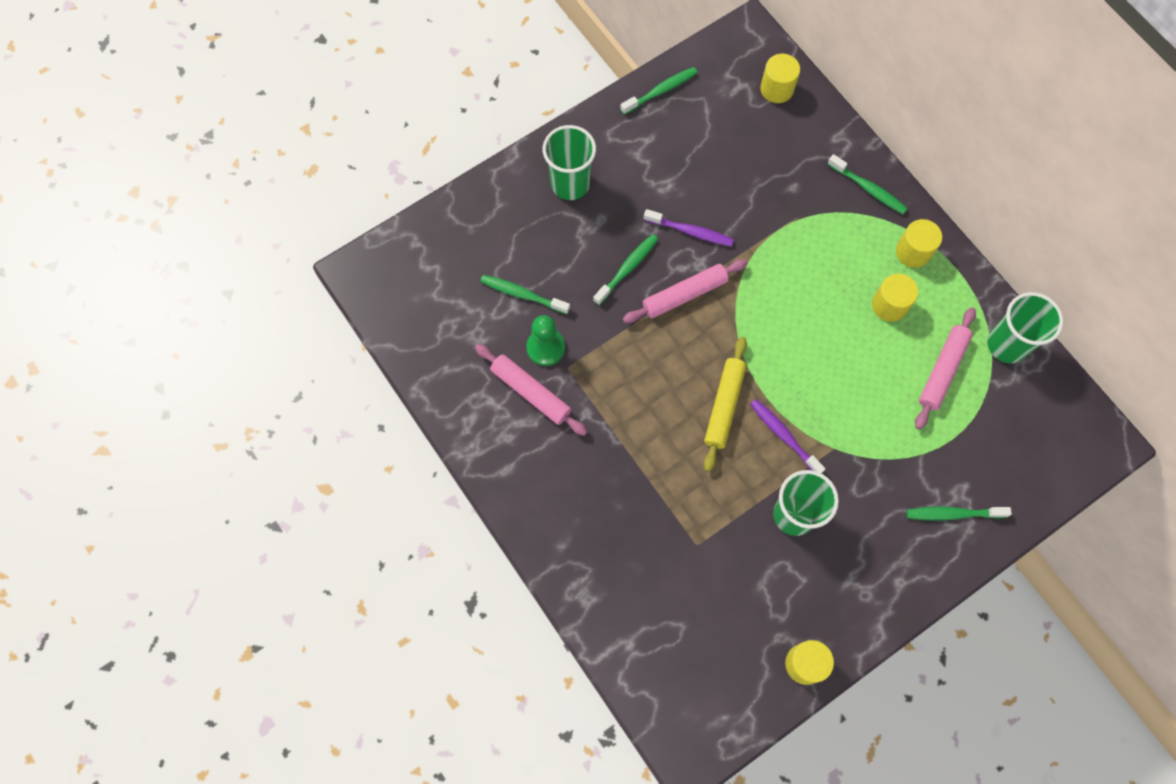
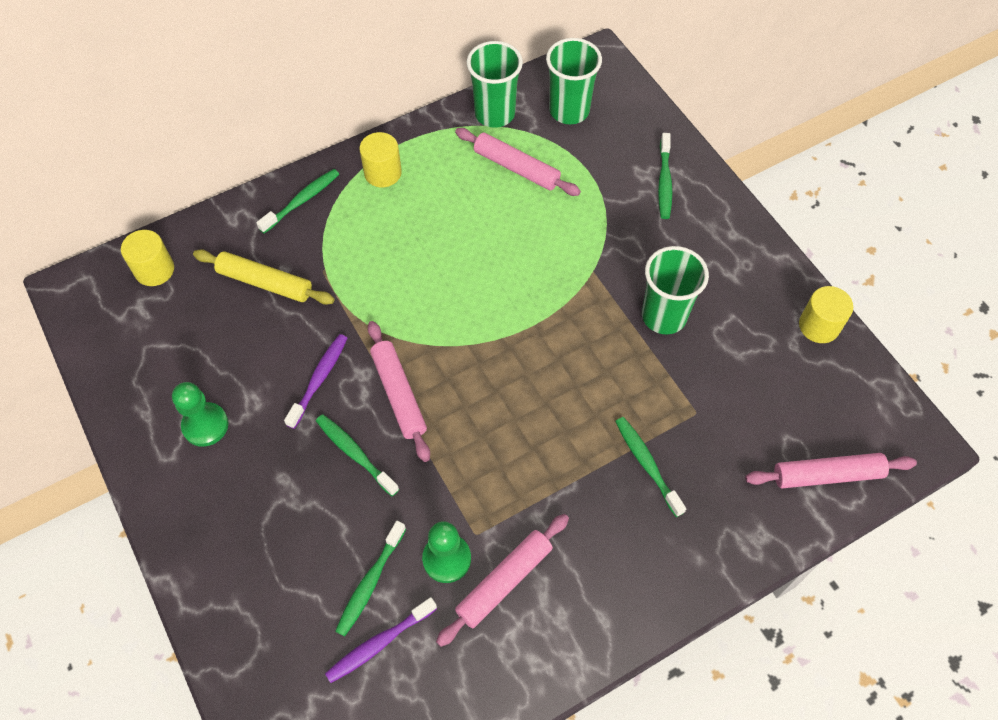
camera: 85 degrees left, 10 degrees down
(570, 184) = (225, 511): green cup -> green cup (569, 110)
(639, 156) = (205, 425): none -> green pawn
(649, 661) = (827, 475): none -> pink rolling pin
(661, 91) = (121, 392): green toothbrush -> green toothbrush (647, 464)
(724, 406) = (538, 368): yellow rolling pin -> yellow rolling pin (265, 283)
(784, 435) = (576, 315): purple toothbrush -> purple toothbrush (379, 643)
(889, 305) = (439, 201): yellow cylinder -> none

